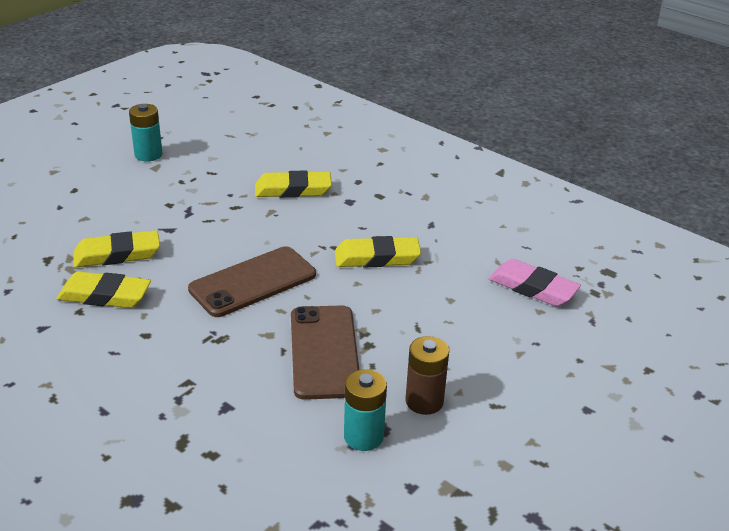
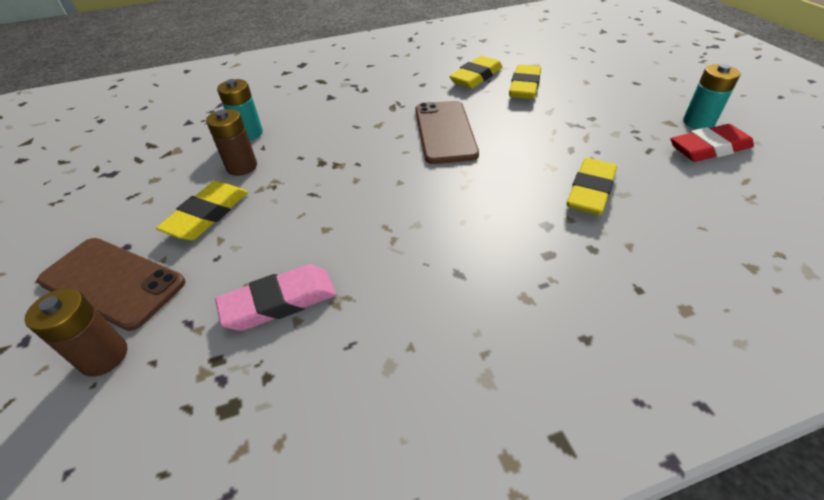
camera: 125 degrees right, 10 degrees up
(192, 149) = (709, 148): none -> red eraser
(324, 352) = (336, 141): brown phone -> brown phone (112, 282)
(377, 258) = (426, 206): yellow eraser -> yellow eraser (207, 215)
(653, 342) = (104, 356): none -> brown battery

